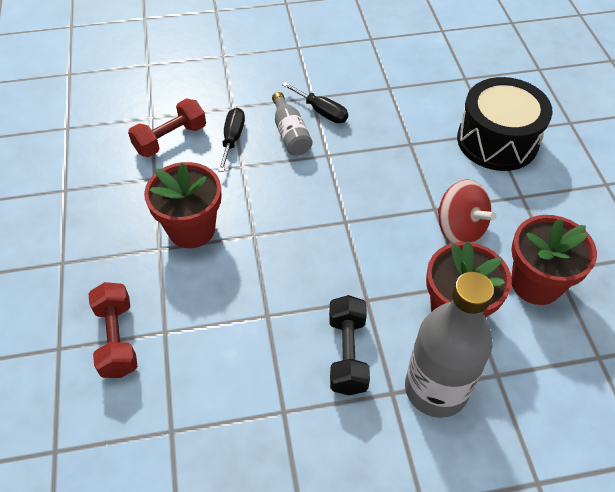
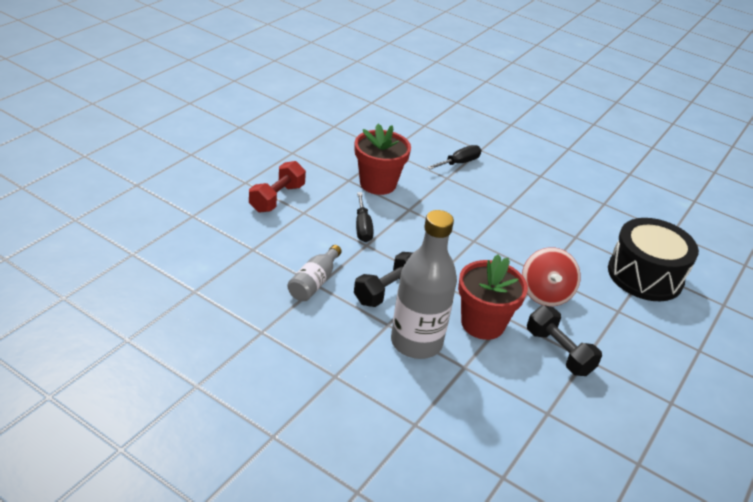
camera: 40 degrees right, 15 degrees down
(170, 139) = (422, 141): red dumbbell -> none
(290, 134) = (499, 182): grey bottle -> grey bottle (314, 282)
(321, 112) = (536, 185): black screwdriver -> black screwdriver (362, 227)
(536, 283) = (559, 352): red flower pot -> black dumbbell

